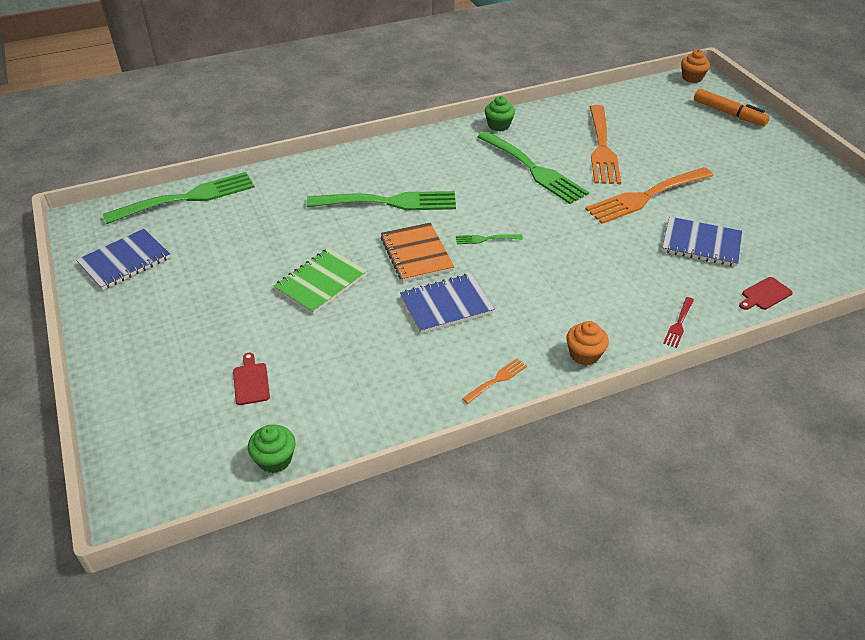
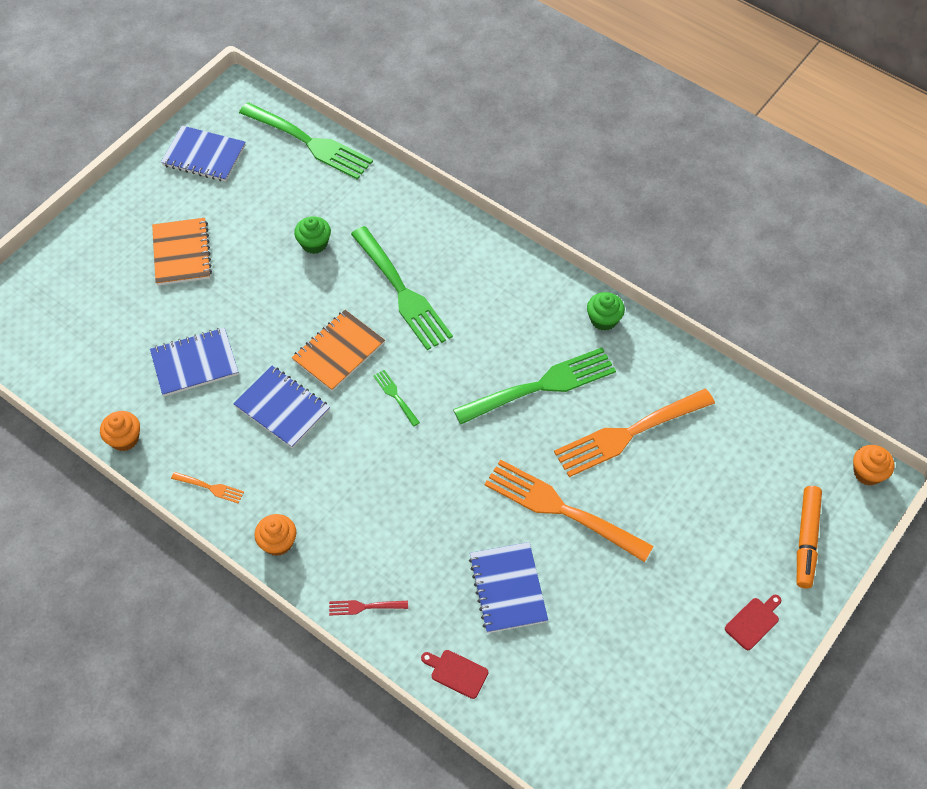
camera: 60 degrees right, 15 degrees up
(218, 312) = (182, 253): none -> orange notebook
(251, 381) = (119, 320): red cutting board -> red cutting board (753, 622)
(275, 459) = (52, 380): green cupcake -> green cupcake (314, 243)
(321, 282) = (257, 302): green notebook -> none
(351, 344) = (195, 363): none -> blue notebook
(395, 424) = (124, 439): none -> orange cupcake
(533, 169) = (541, 386): green fork -> green fork turned 135 degrees counterclockwise

